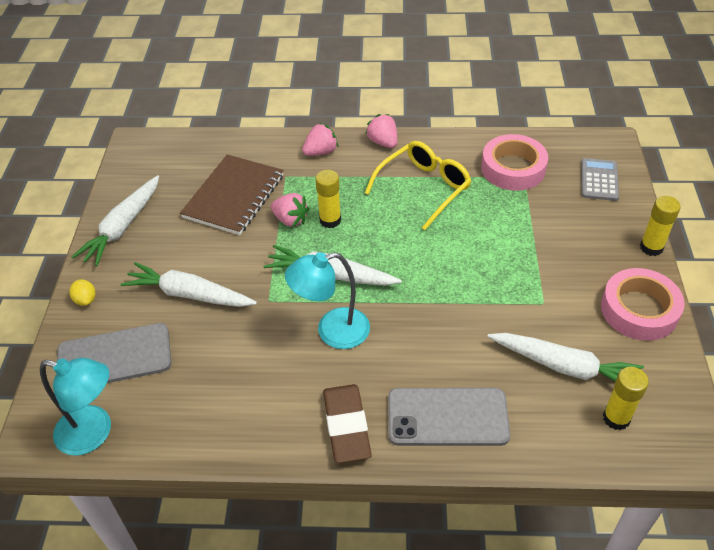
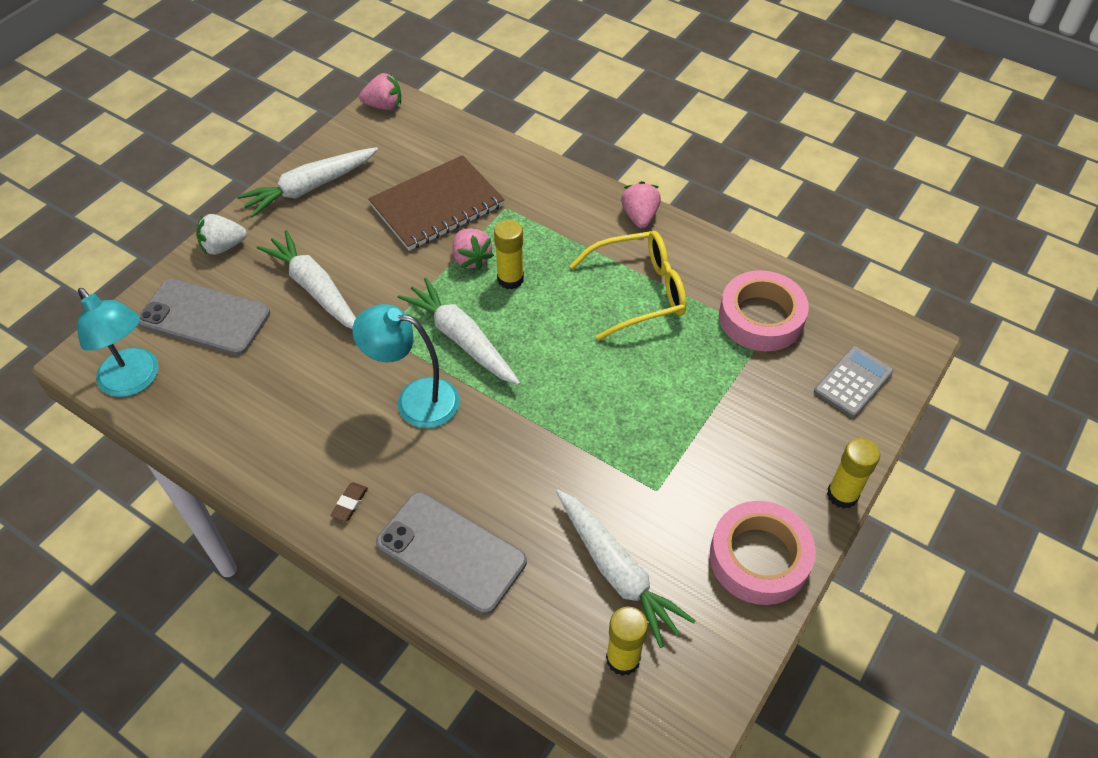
camera: 30 degrees right, 5 degrees up
(86, 300) = (223, 247): yellow lemon -> white strawberry
(321, 152) = (564, 197): pink strawberry -> pink strawberry (384, 106)
(346, 426) = (350, 503): brown eraser -> brown eraser, size x0.43

